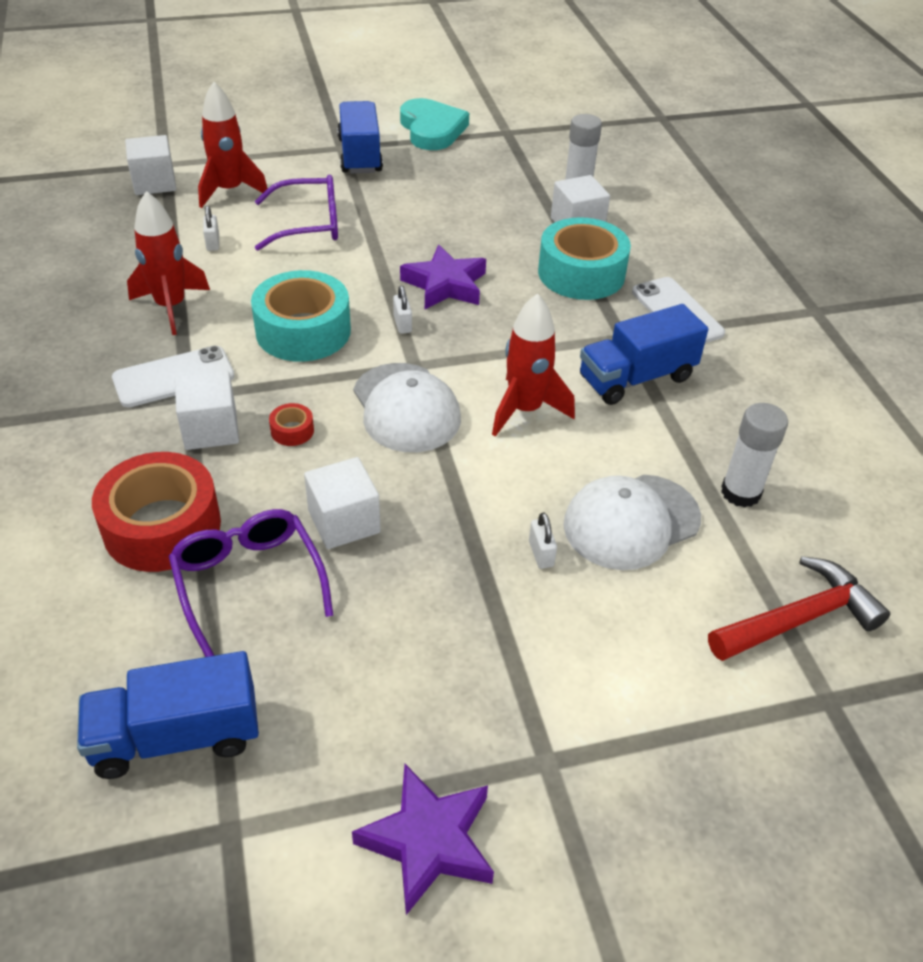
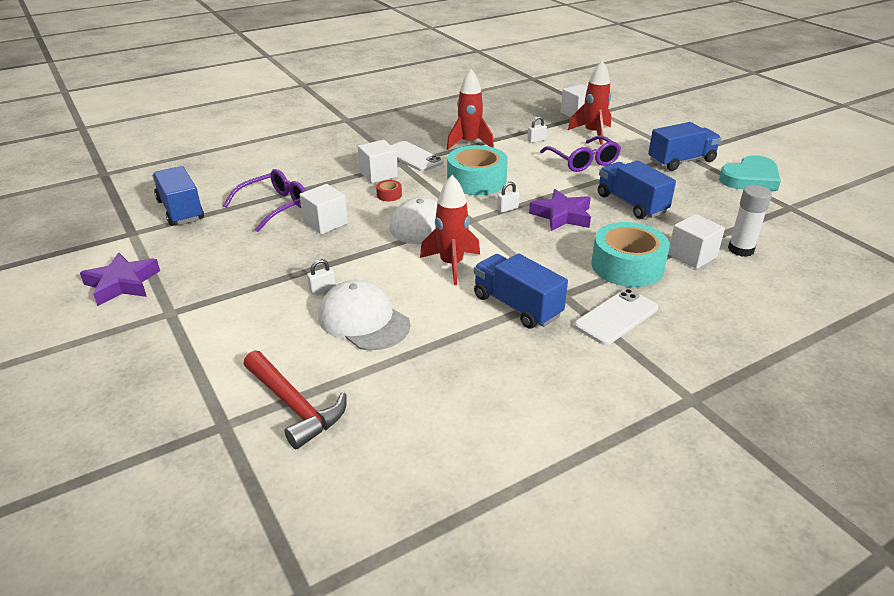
camera: 75 degrees right, 10 degrees down
(162, 526) = (304, 178): red tape -> none
(445, 225) = (631, 204): none -> blue truck
(740, 492) = (414, 368): white glue stick -> none

